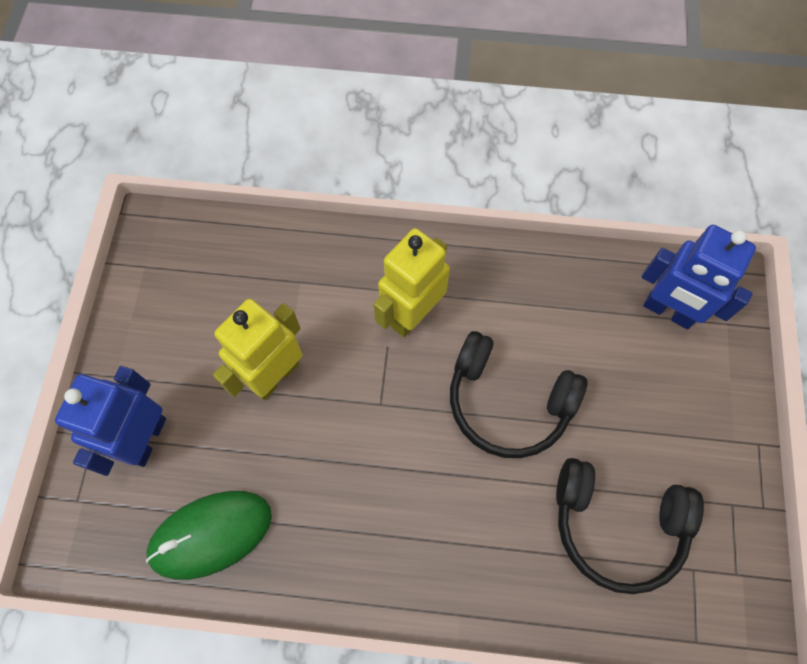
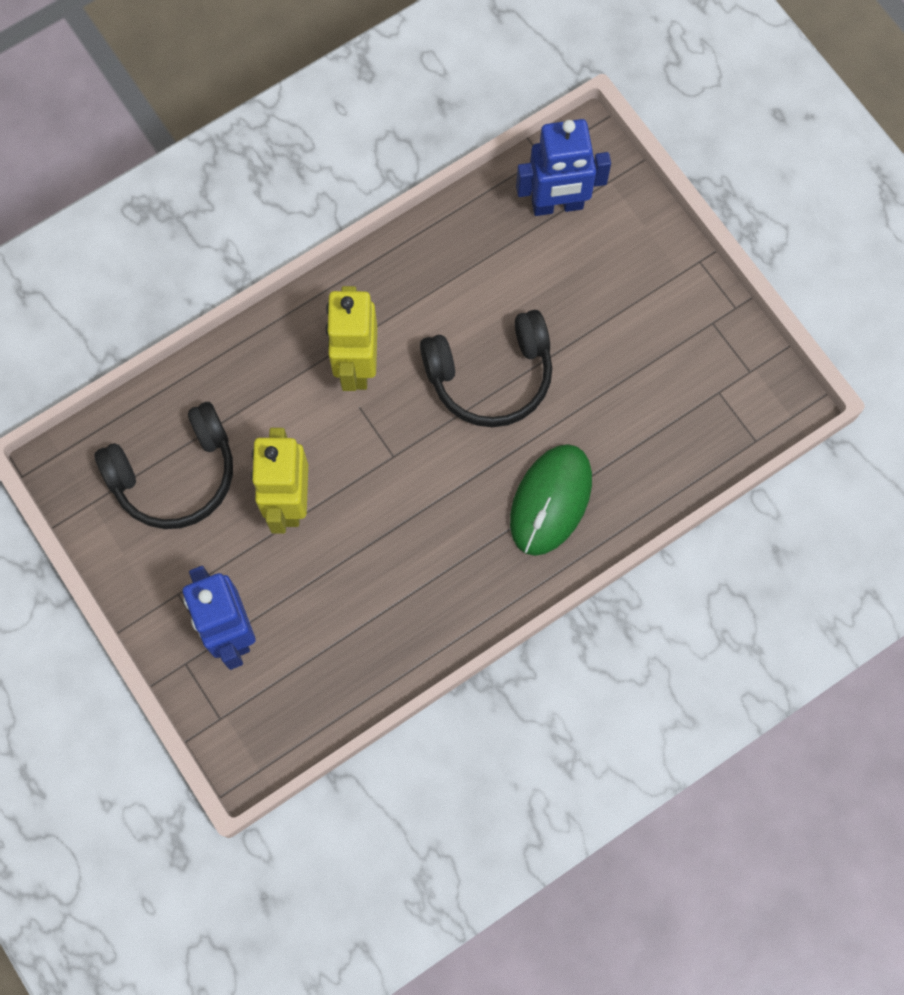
camera: 40 degrees left, 5 degrees up
(211, 534) = (349, 654): green mouse -> green mouse (550, 500)
(616, 525) = (642, 404): black headphones -> black headphones (175, 475)

